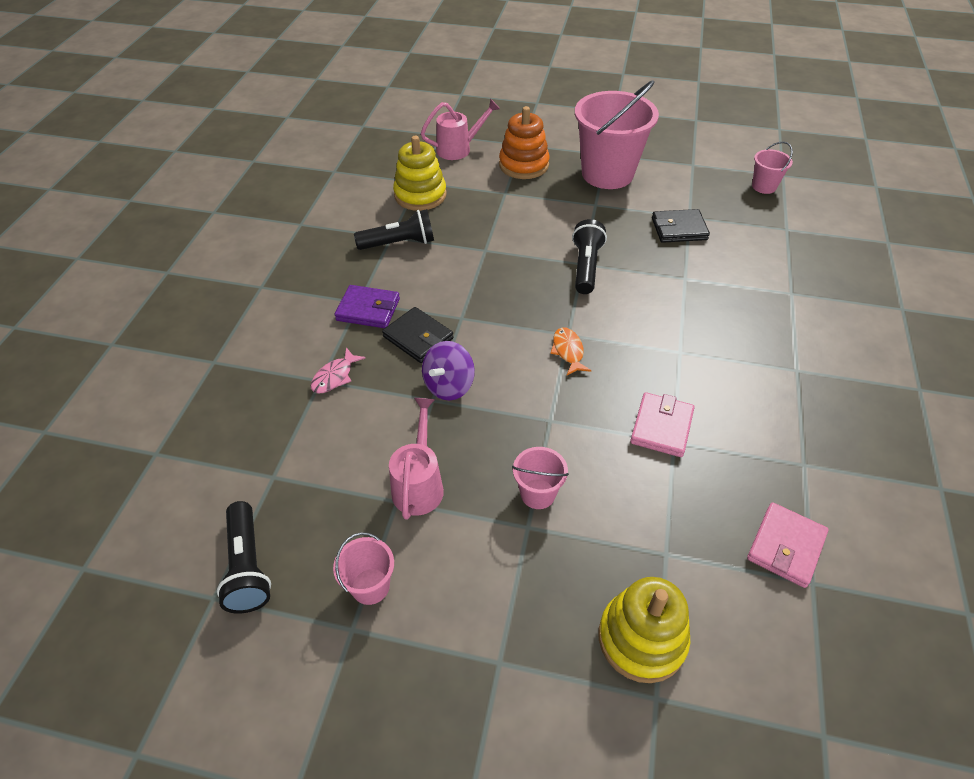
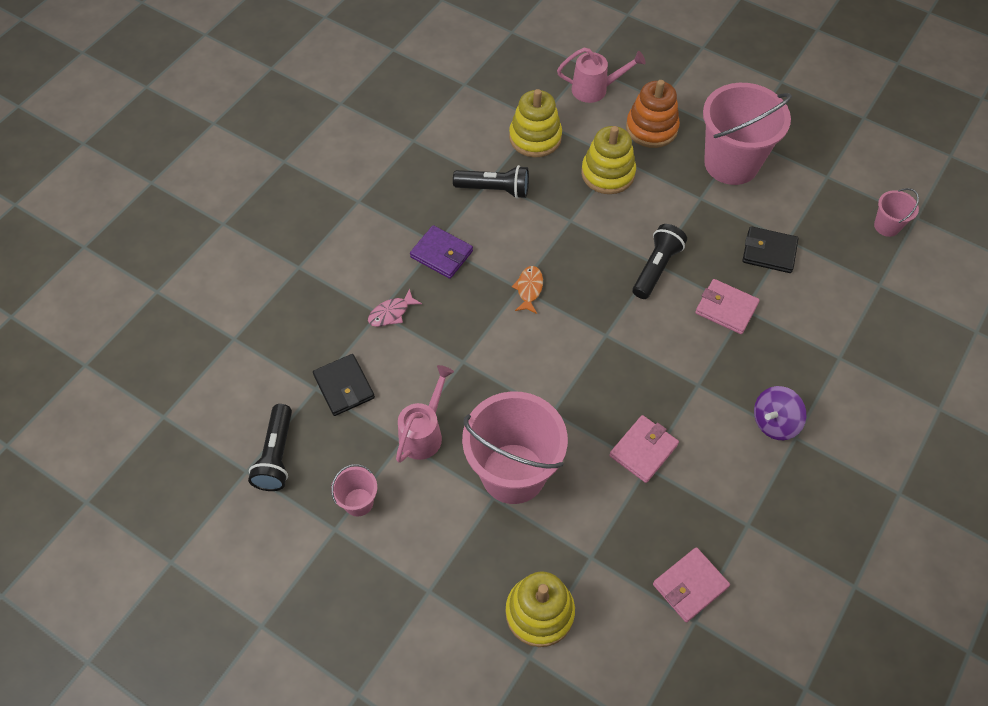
camera: 20 degrees right, 10 degrees up
(418, 337) = (474, 297): black wallet -> black wallet (344, 386)
(449, 385) = (481, 352): purple spinning top -> purple spinning top (774, 422)
(502, 206) = (608, 173): none -> yellow stacking toy
(537, 494) = (513, 473): pink bucket -> pink bucket, size x2.22
(568, 351) = (598, 352): orange fish -> orange fish (529, 289)
(668, 282) = (726, 308): none -> pink wallet

